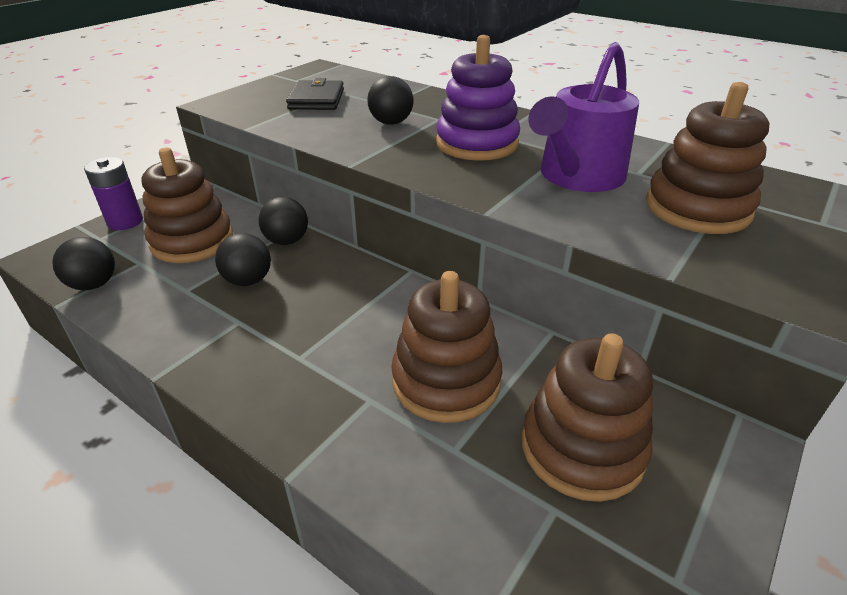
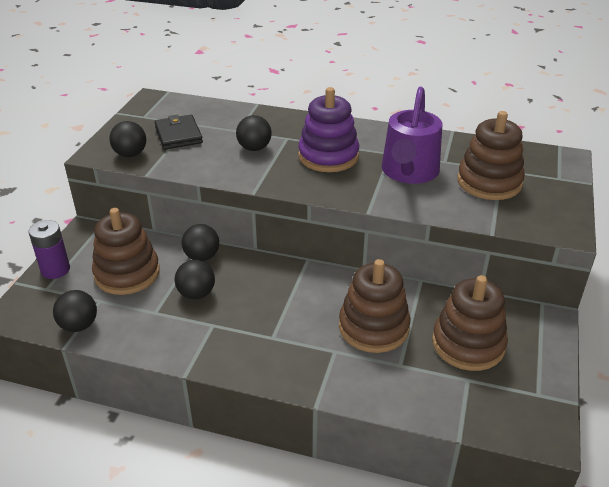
camera: 20 degrees left, 0 degrees up
(249, 108) = (130, 154): none -> black ball

